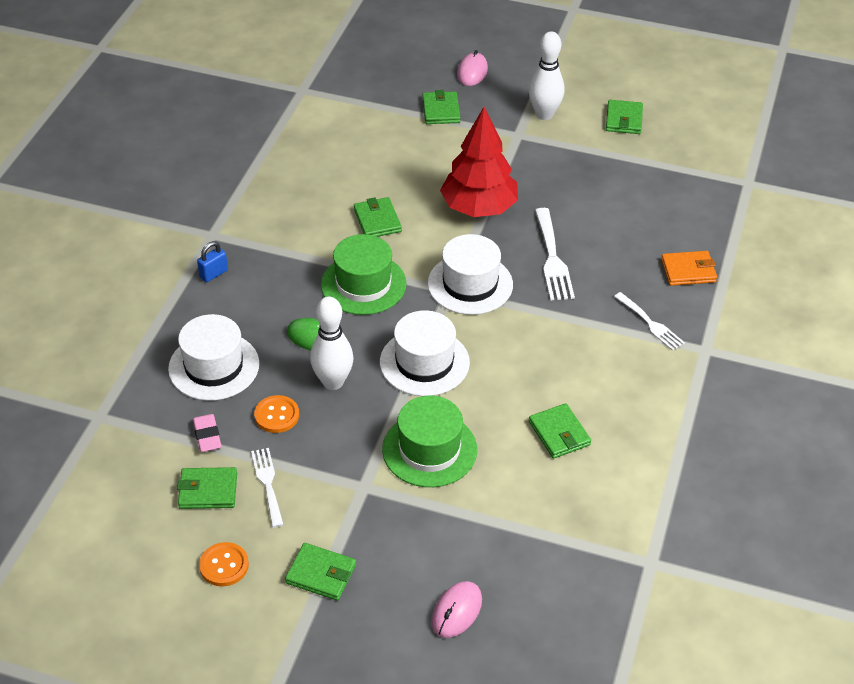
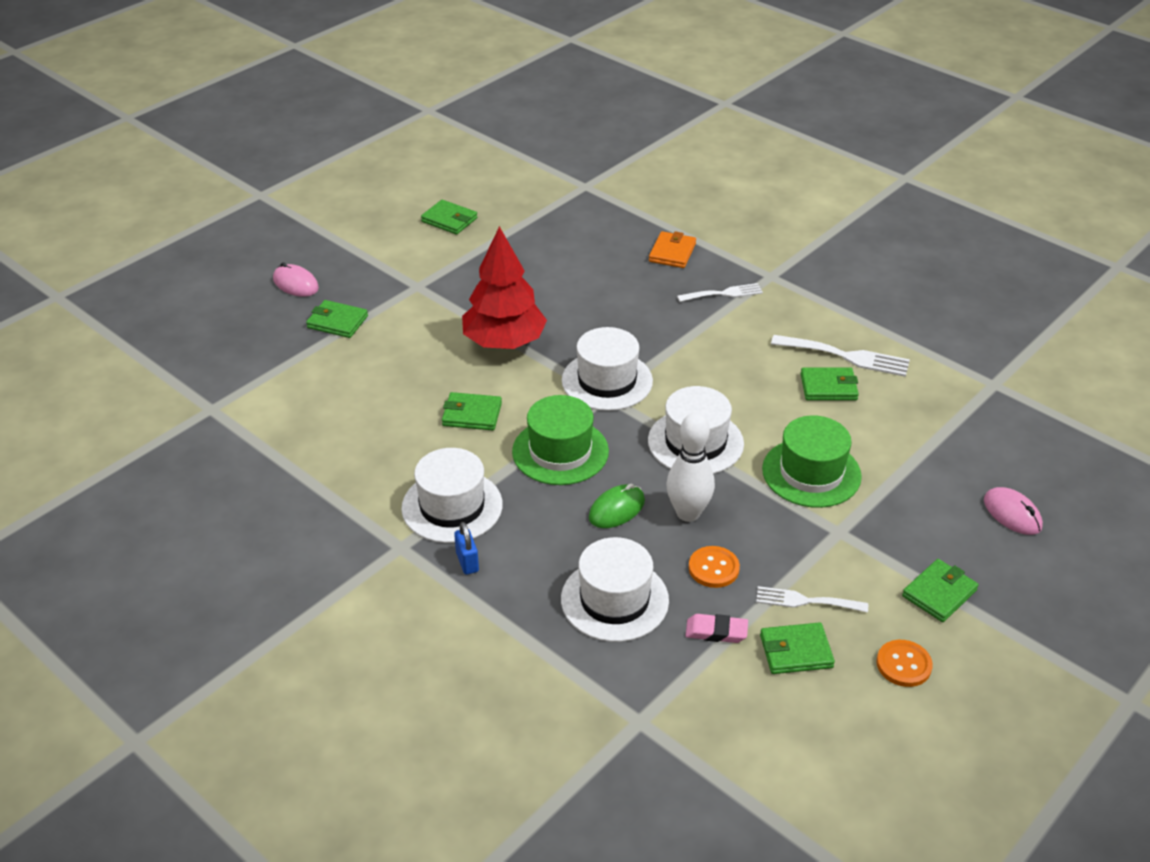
camera: 65 degrees left, 5 degrees down
(208, 491) = (796, 651): green wallet -> green wallet turned 60 degrees clockwise
(267, 246) = (452, 506): none -> white hat
(544, 114) = (401, 261): white bowling pin -> none
(552, 259) = (606, 320): white fork -> white fork (846, 356)

